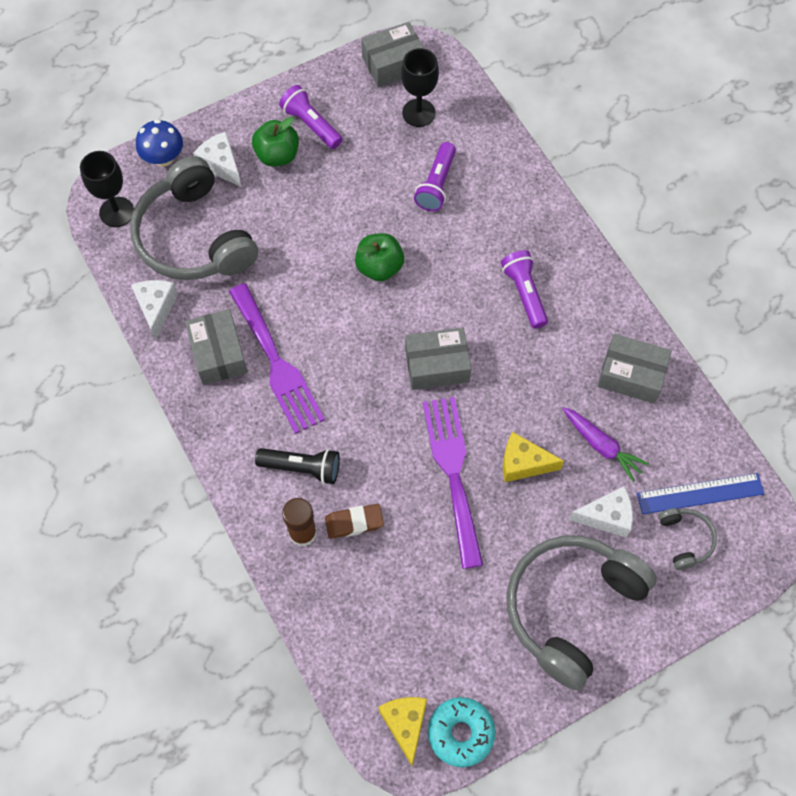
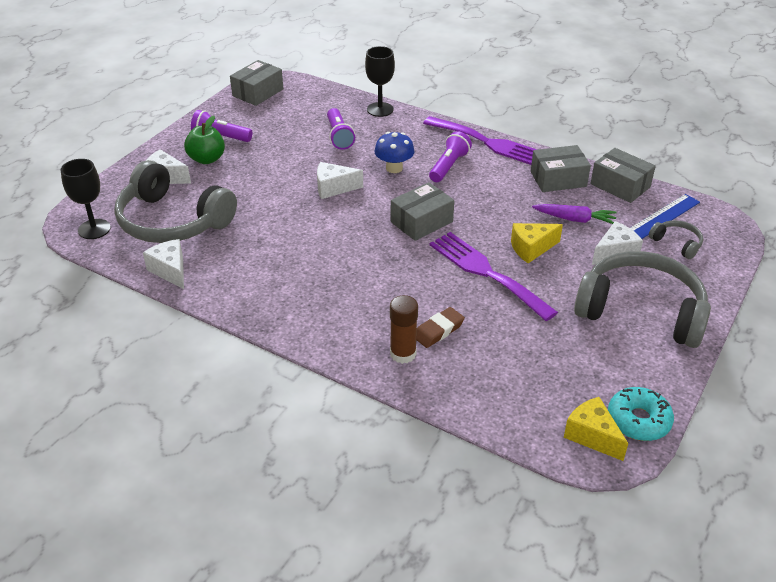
camera: 30 degrees left, 25 degrees down
(163, 158) = (114, 188): blue mushroom -> blue mushroom (394, 168)
(218, 354) = (244, 277): grey box -> grey box (620, 185)
(277, 364) = (298, 265): purple fork -> purple fork (489, 143)
(302, 468) = (369, 315): black flashlight -> none
(379, 267) = (333, 188): green apple -> white cheese
(418, 113) = (296, 108): black goblet -> black goblet (380, 109)
(524, 293) = (449, 166): purple flashlight -> purple flashlight turned 75 degrees clockwise
(570, 608) = (641, 311): grey headphones -> grey headphones turned 105 degrees clockwise

